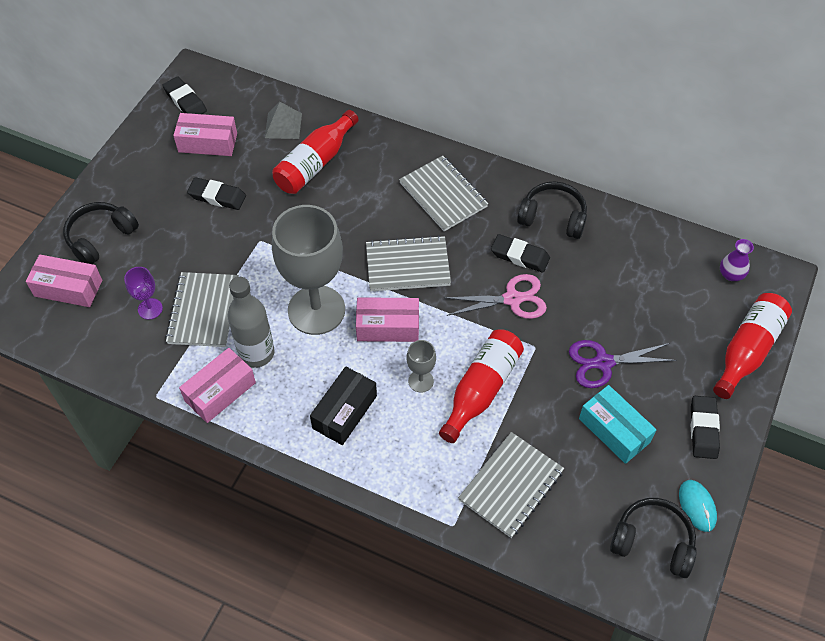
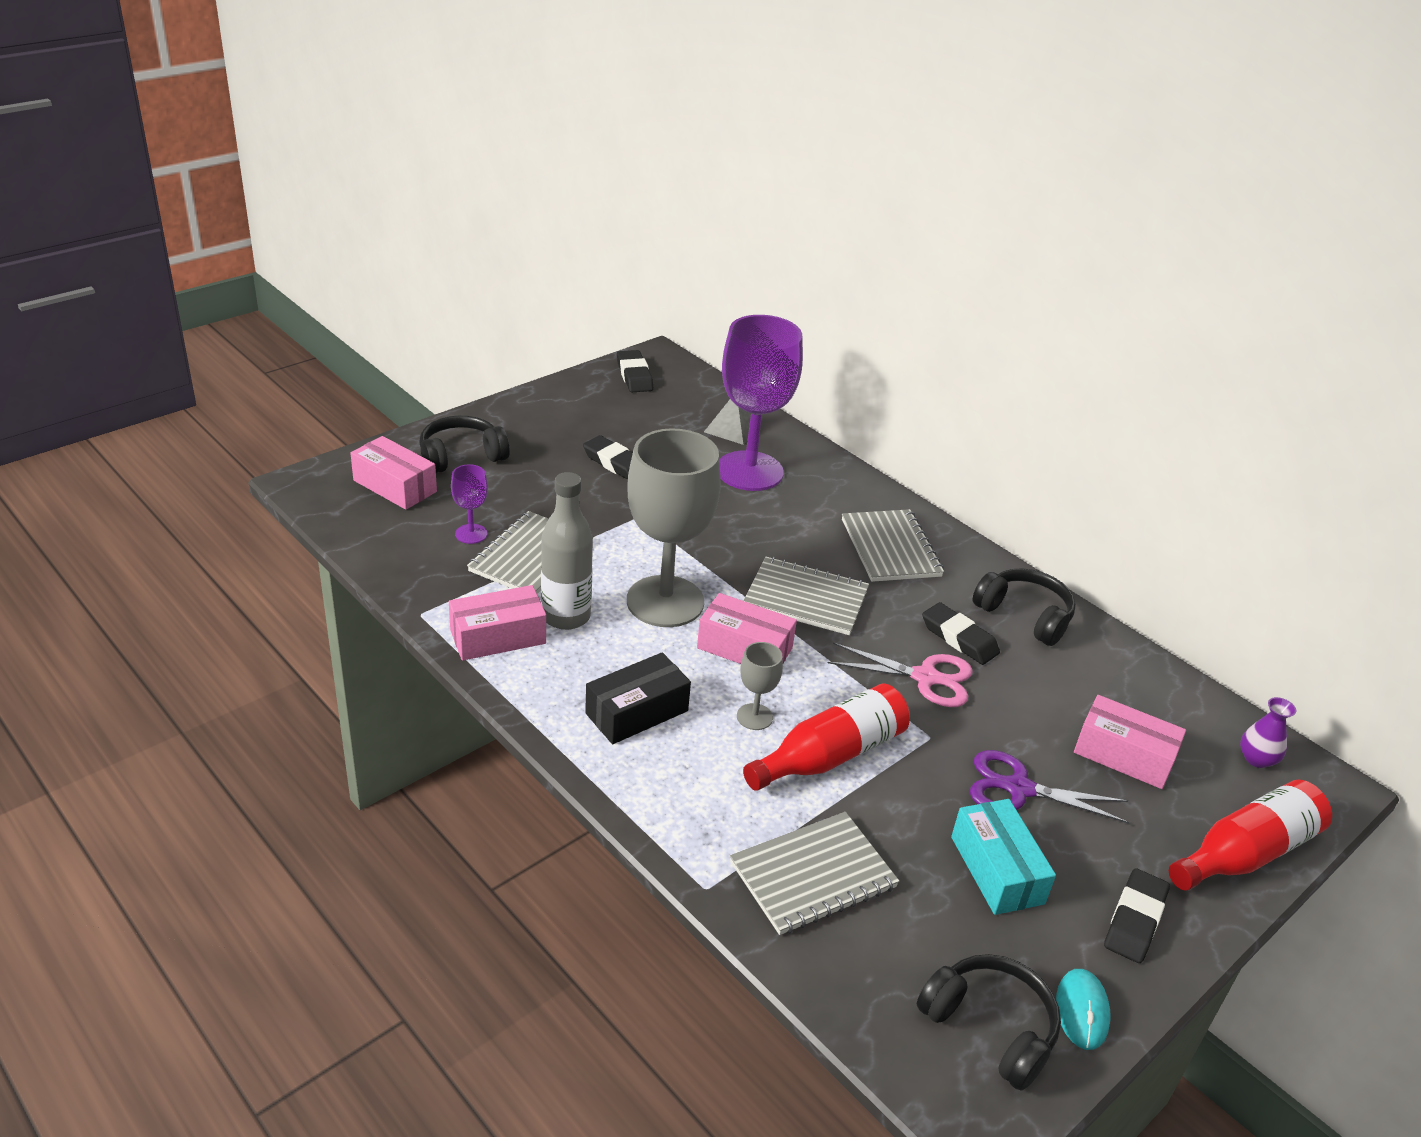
camera: 20 degrees right, 20 degrees down
(208, 142) = (636, 416): pink box -> pink box (1123, 755)
(315, 163) = (749, 471): red bottle -> purple goblet

